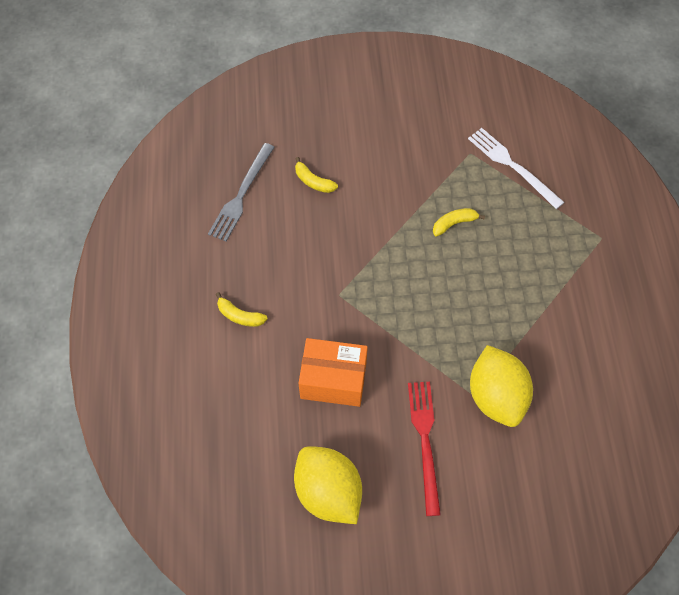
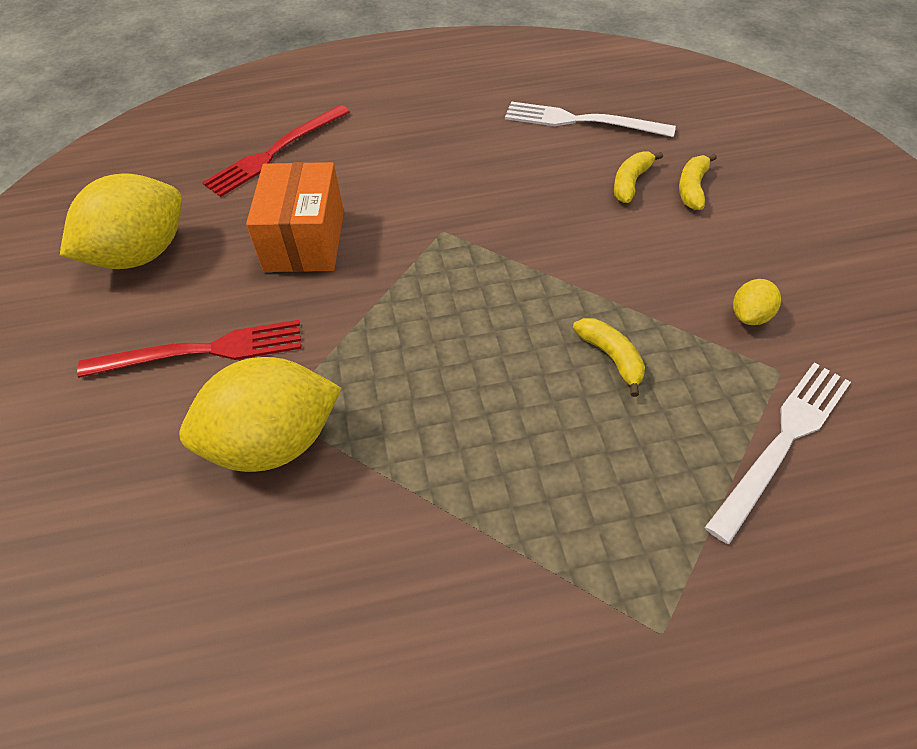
camera: 85 degrees right, 10 degrees down
(228, 402) = (275, 152): none -> red fork
(239, 316) = (396, 145): yellow banana -> yellow banana (692, 188)
(241, 195) = (581, 121): grey fork -> white fork
(433, 154) = (750, 316): none -> yellow lemon

